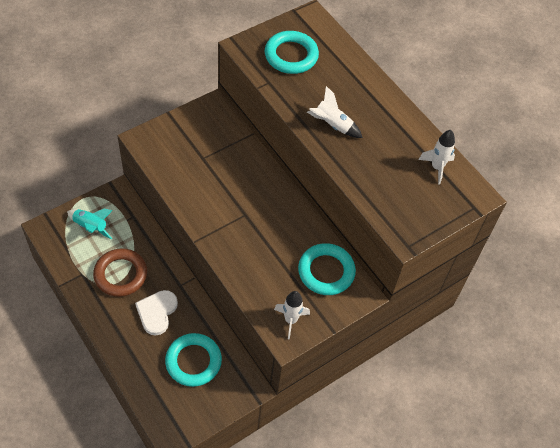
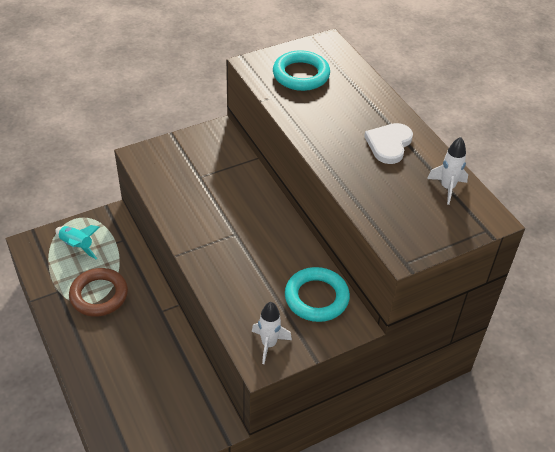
camera: 10 degrees right, 10 degrees down
(157, 312) = (130, 336): white heart -> white heart (389, 144)
(193, 361) = (161, 391): turquoise ring -> none
(332, 125) = (336, 140): white rocket -> none

